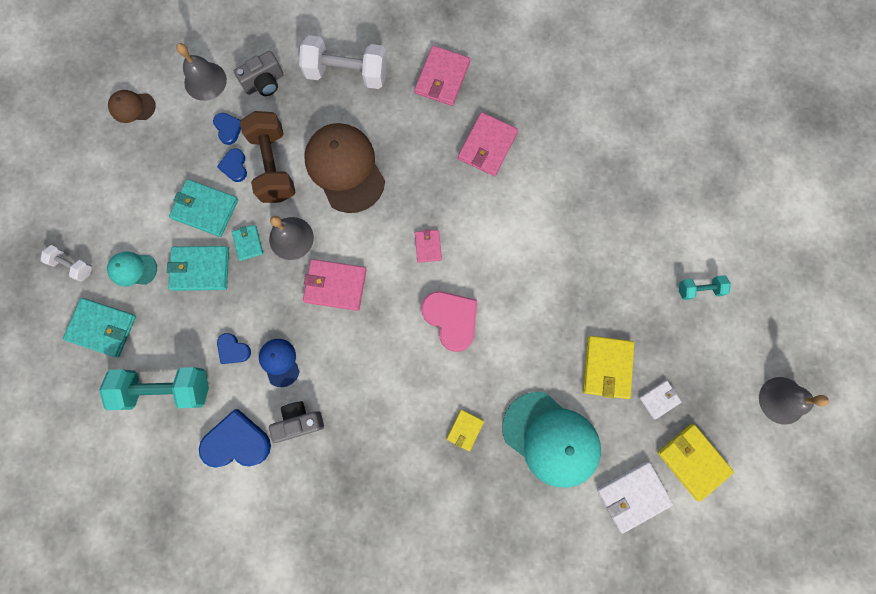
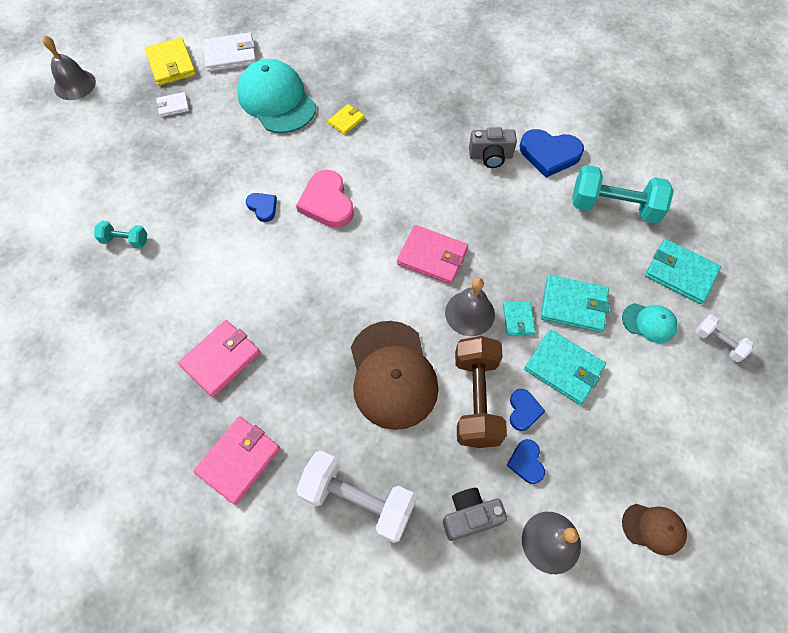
camera: 165 degrees left, 15 degrees down
(233, 349) = (545, 224): blue heart -> blue heart (263, 207)
(279, 362) = (501, 204): blue cap -> none
(428, 246) = (326, 270): pink wallet -> none
(607, 367) = (204, 136): yellow wallet -> none
(699, 289) = (86, 174): turquoise dumbbell -> turquoise dumbbell (125, 240)

